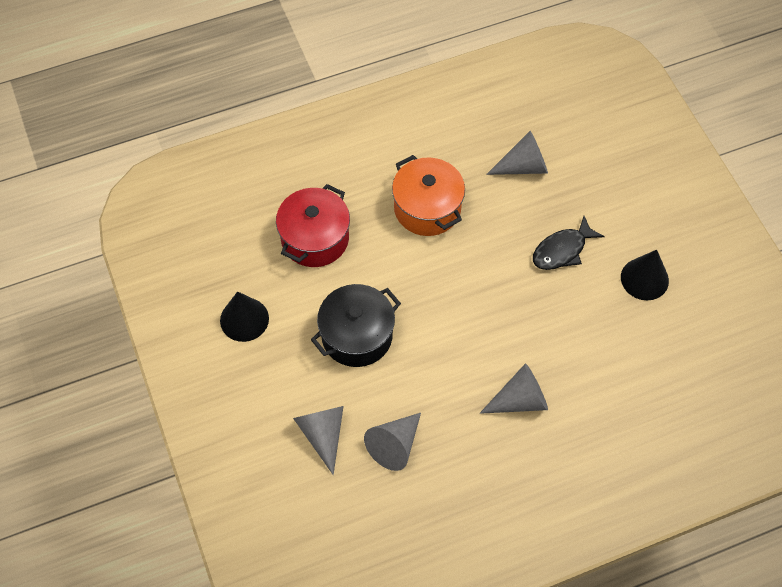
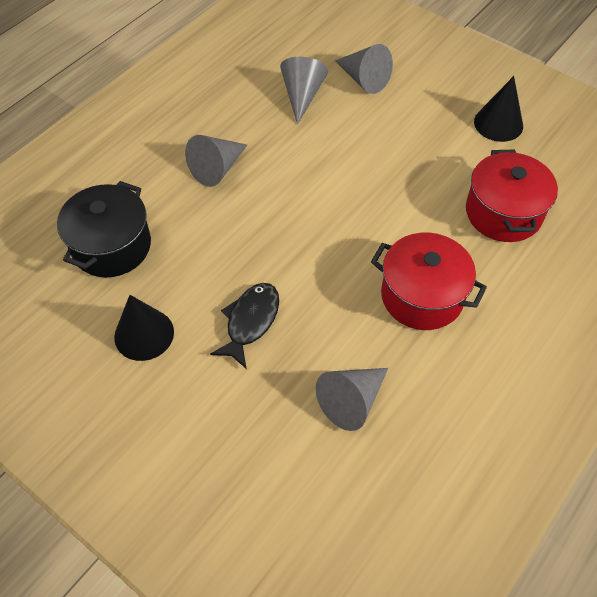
camera: 150 degrees right, 5 degrees down
(357, 336) = (394, 153): black pot -> black pot (111, 246)
(427, 208) = (422, 296): orange pot -> red pot

